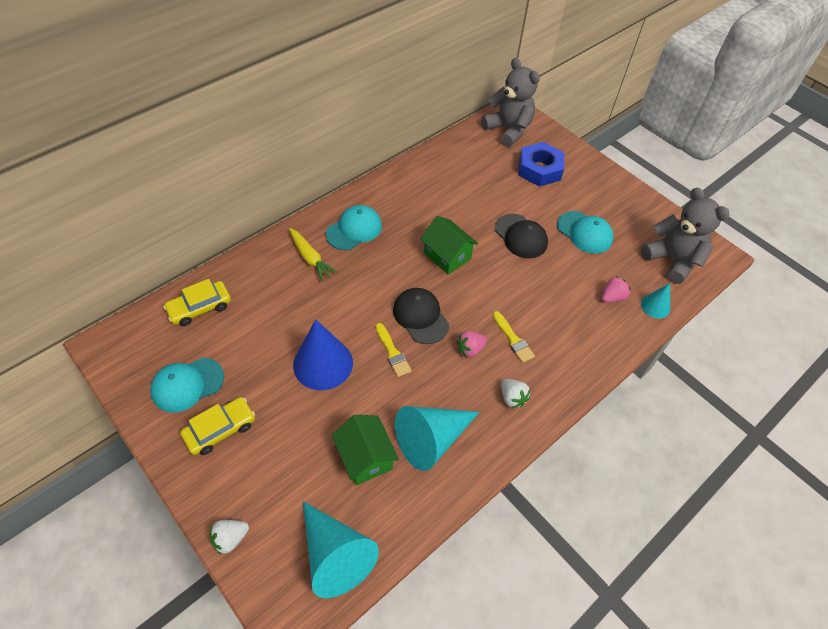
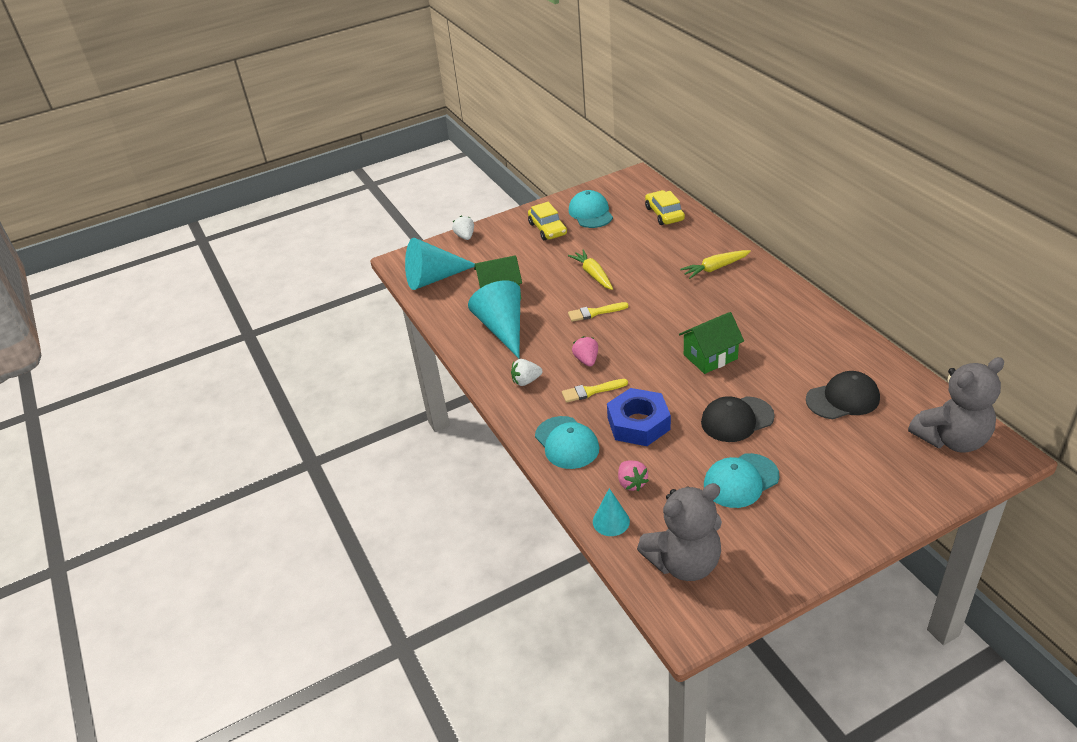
camera: 110 degrees right, 15 degrees down
(323, 363) = (593, 274): blue cone -> yellow carrot
(354, 230) = (752, 295): turquoise cap -> turquoise cap (567, 443)
(420, 317) = (632, 332): black cap -> black cap (843, 399)
(539, 169) = (865, 458): blue nut -> blue nut (638, 423)

